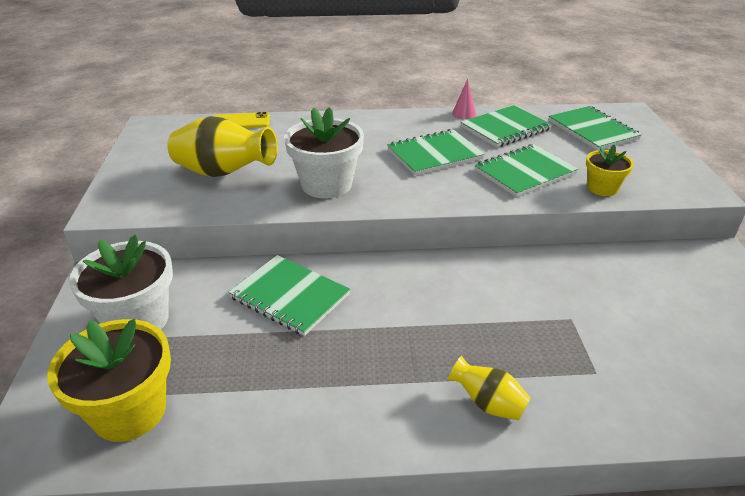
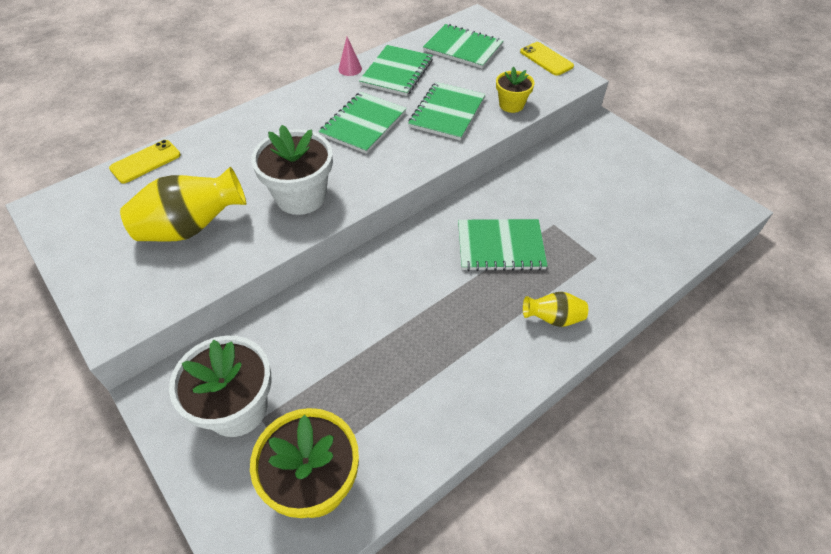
camera: 35 degrees left, 15 degrees up
(290, 296) = (346, 313): green notebook -> green notebook (500, 246)
(682, 165) = (546, 59): none -> yellow phone

